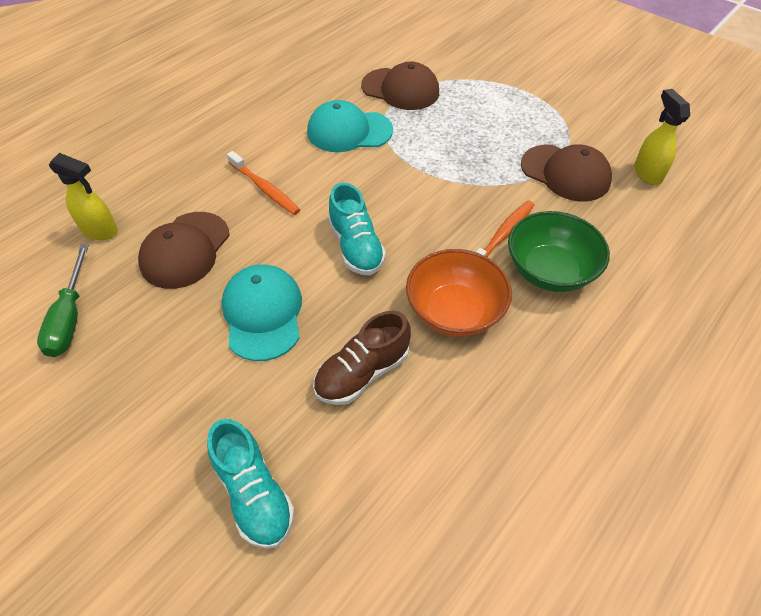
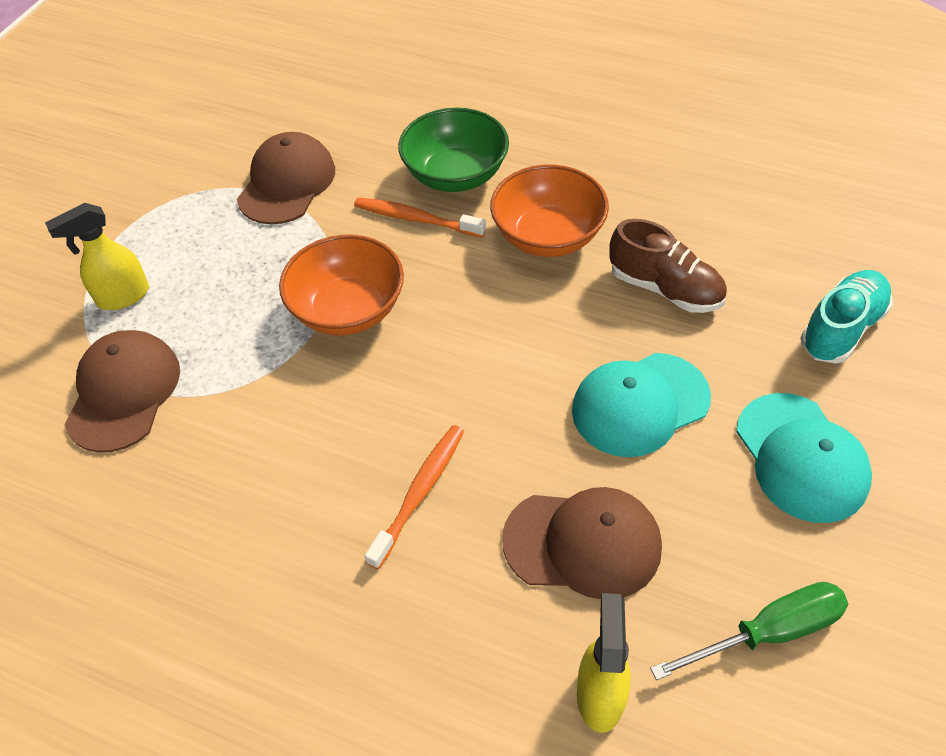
camera: 105 degrees left, 0 degrees up
(349, 131) = (251, 429): turquoise cap -> turquoise cap (801, 457)
(356, 247) = (491, 347): turquoise shoe -> none
(423, 183) = (348, 310): none -> orange bowl
(647, 173) = (268, 120): yellow spray bottle -> yellow spray bottle (123, 297)

